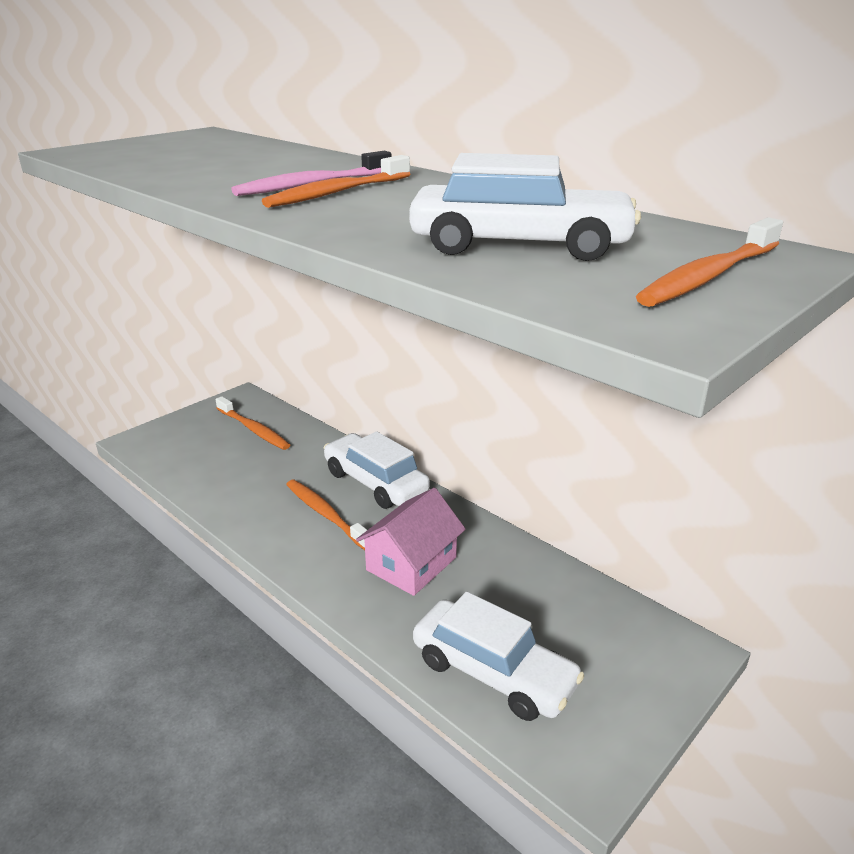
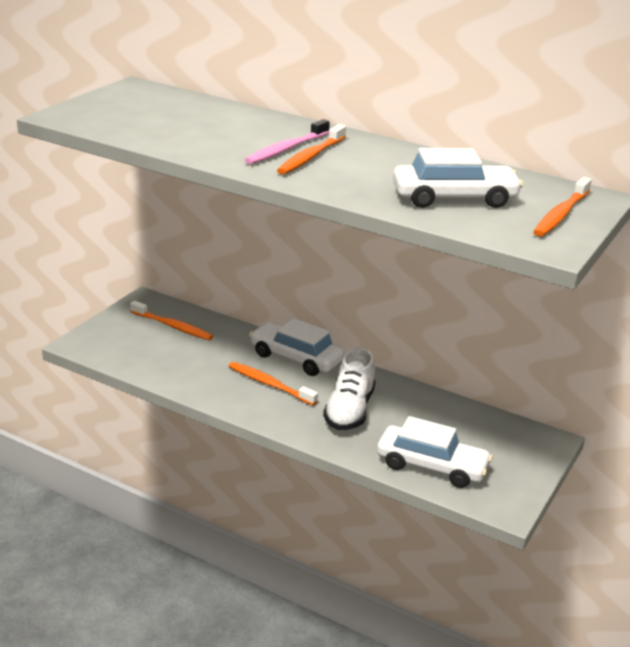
camera: 15 degrees left, 0 degrees up
(411, 563) = (349, 410): pink house -> white shoe

